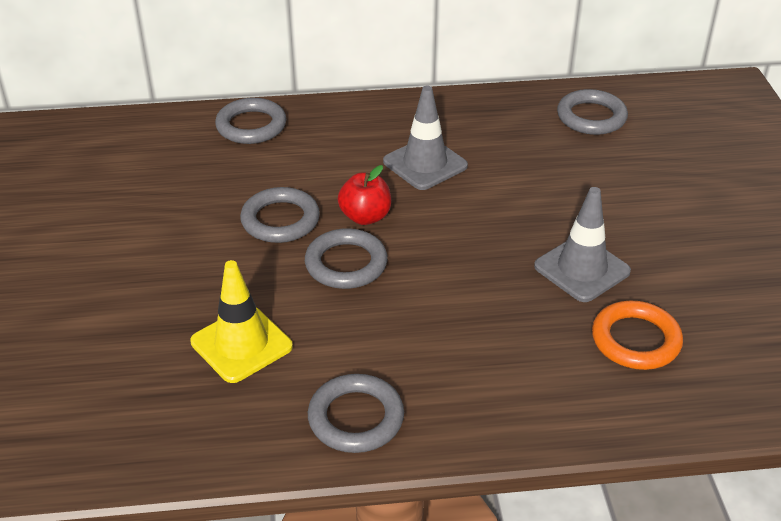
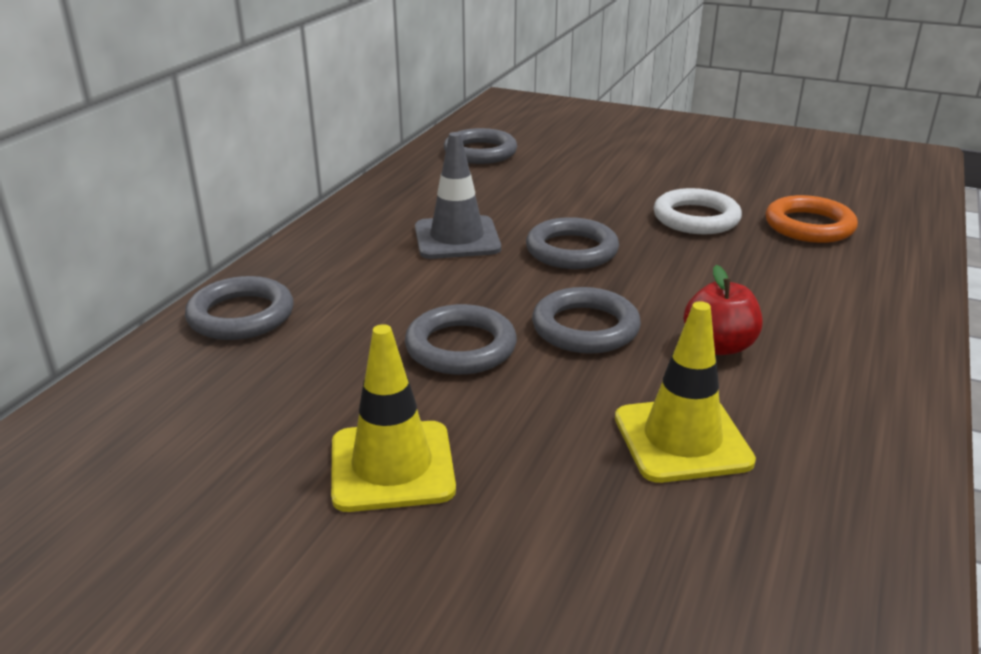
camera: 60 degrees left, 10 degrees down
(145, 241) = (392, 466): none -> yellow traffic cone
(356, 418) = (857, 394): grey ring -> grey ring (571, 250)
(365, 217) = (512, 294): red apple -> red apple (719, 346)
(582, 269) = (696, 218): grey traffic cone -> white ring

